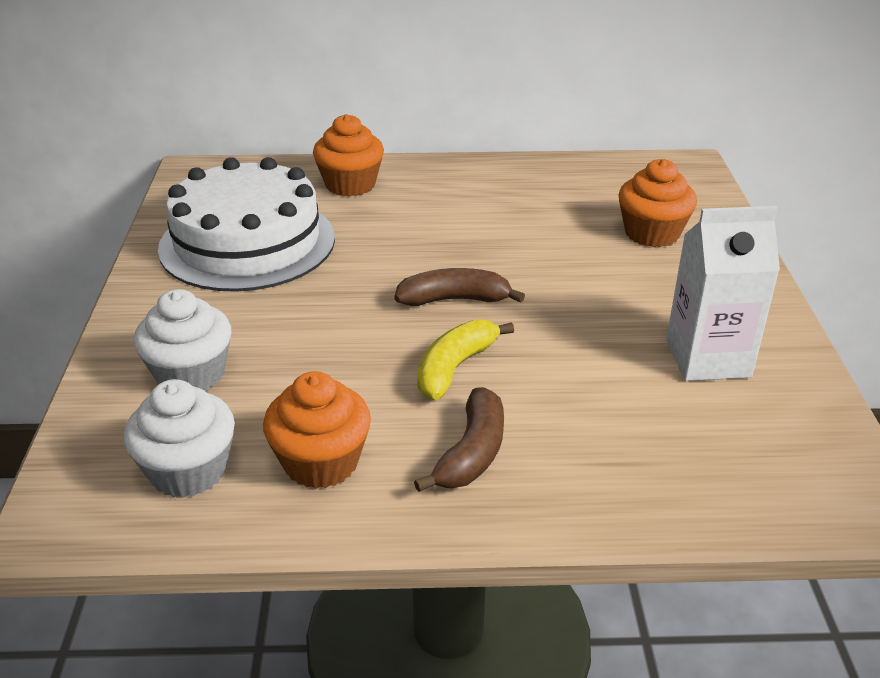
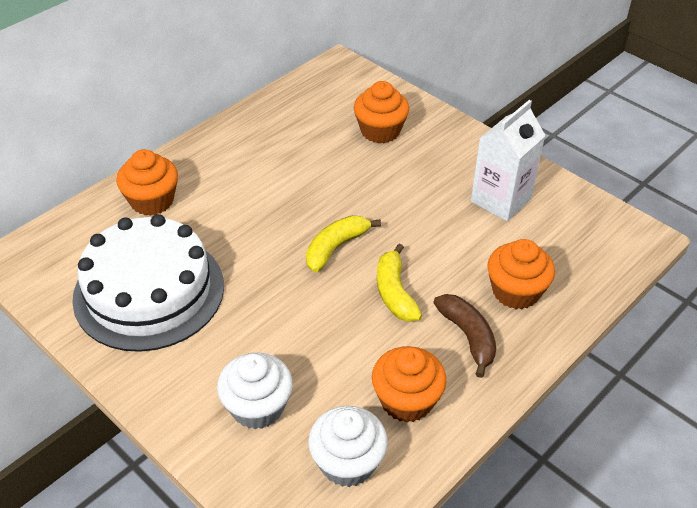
camera: 45 degrees left, 10 degrees up
(455, 300) = (336, 247): brown banana -> yellow banana
(593, 449) = (515, 291): none -> orange cupcake

